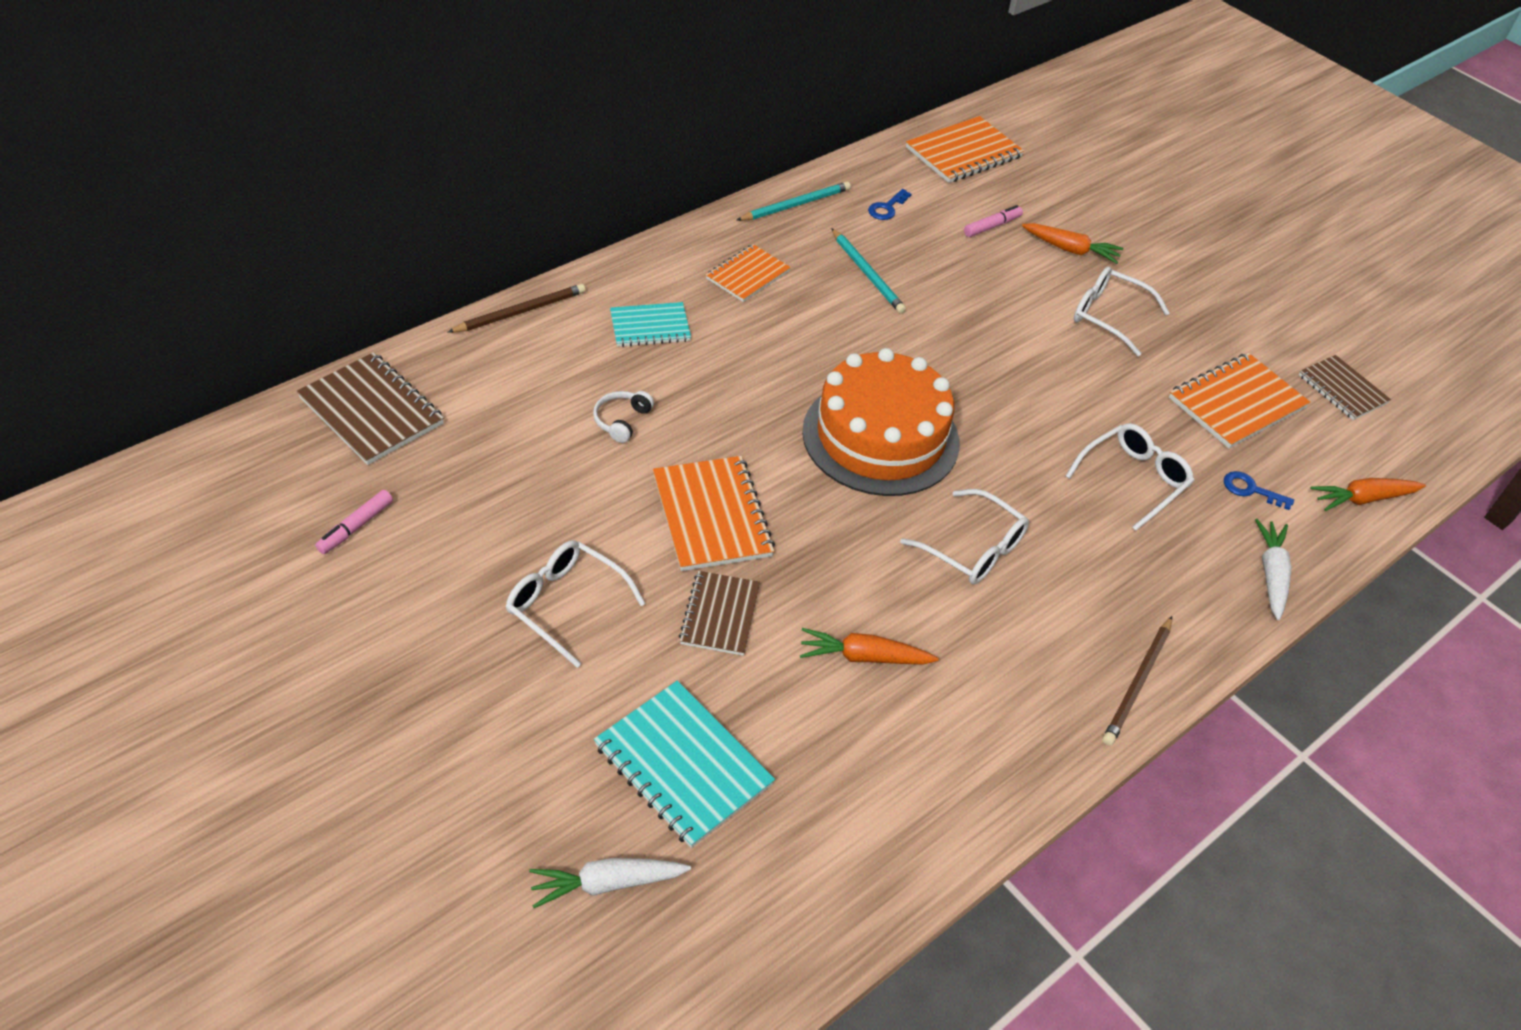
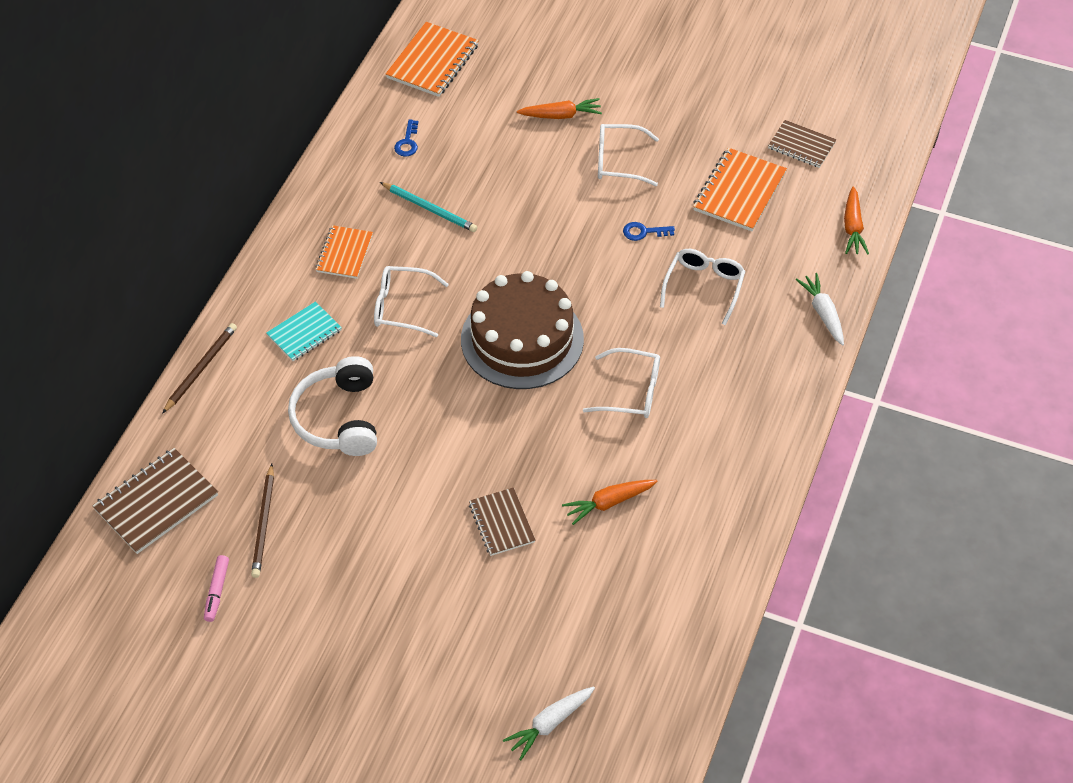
camera: 25 degrees left, 5 degrees up
(371, 411) = (156, 502): brown notebook -> brown notebook turned 60 degrees counterclockwise
(566, 604) = (399, 569): white glasses -> white glasses (402, 307)
(622, 420) = (338, 418): white headphones -> white headphones, size x2.13
(683, 765) = (545, 631): turquoise notebook -> none
(712, 515) = (449, 457): orange notebook -> none
(795, 205) = (338, 173): turquoise pencil -> none
(880, 437) = (522, 339): orange cake -> brown cake
(992, 226) = (493, 122): pink marker -> none
(1138, 683) = (781, 431): brown pencil -> brown pencil (264, 523)
(1251, 490) = (781, 256): blue key -> blue key (644, 232)
(1363, 499) = (853, 227): orange carrot -> orange carrot turned 45 degrees counterclockwise

